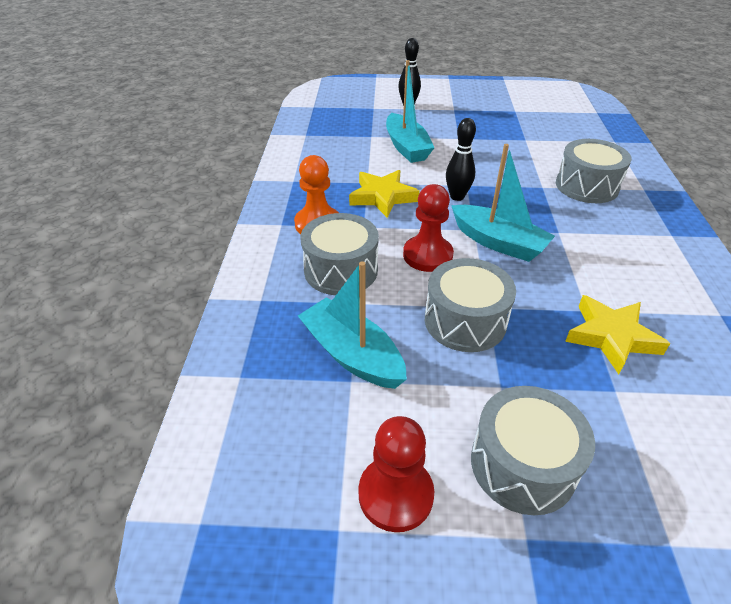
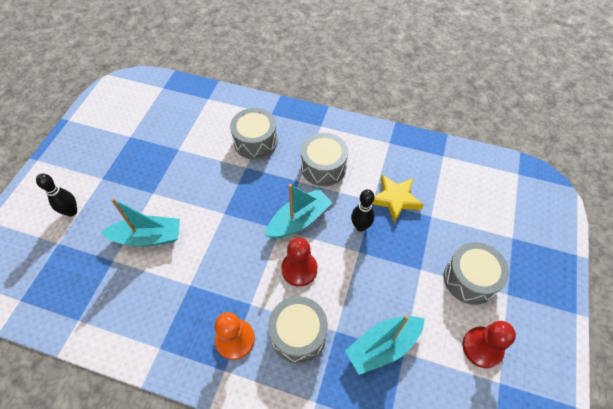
camera: 75 degrees left, 15 degrees up
(383, 197) = (216, 278): yellow star -> none
(457, 197) = (236, 225): black bowling pin -> black bowling pin (360, 226)
(465, 321) = (367, 269): grey drum -> grey drum (323, 167)

